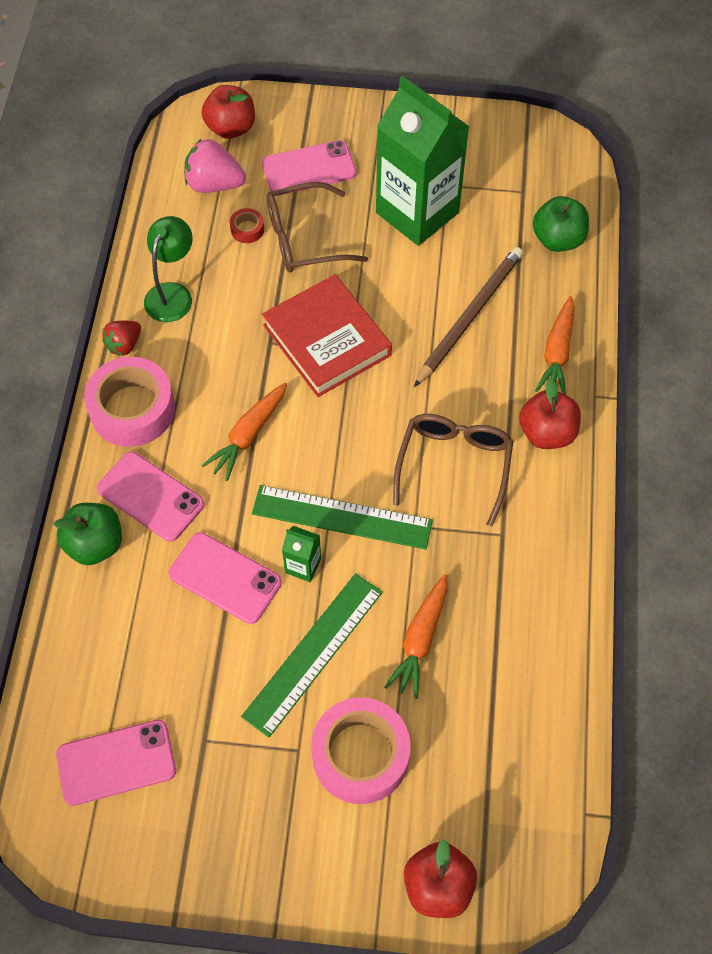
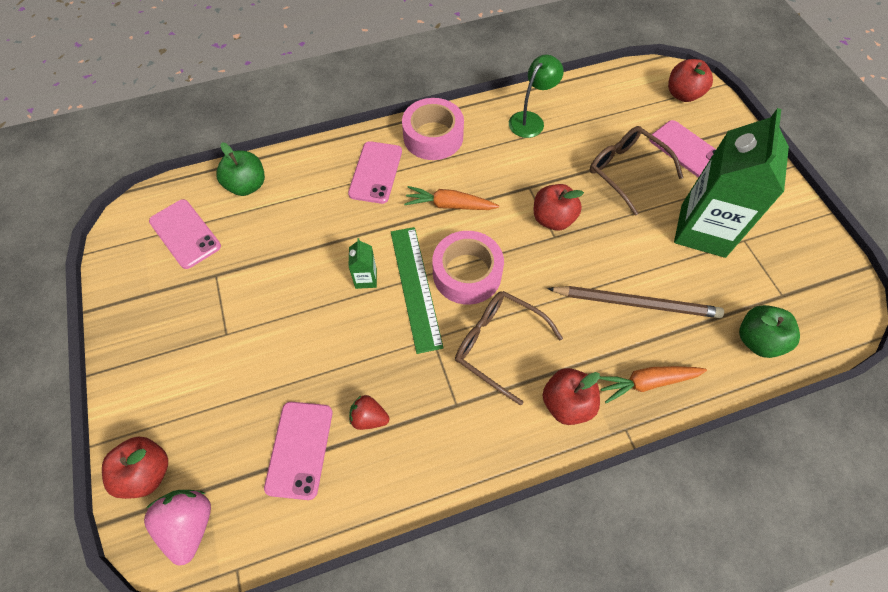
camera: 65 degrees right, 0 degrees up
(95, 544) = (328, 159): green apple -> green apple (247, 185)
(124, 345) = (477, 113): red strawberry -> red strawberry (369, 418)
(172, 294) = (530, 120): green lamp -> green lamp turned 45 degrees counterclockwise
(214, 184) = (631, 105): pink strawberry -> pink strawberry (190, 525)
(225, 578) = (336, 237): pink phone -> pink phone (299, 449)
(247, 229) = (609, 137): red tape -> none
(313, 653) = (301, 313): green ruler -> none
(327, 340) = (552, 219): red book -> red apple
(360, 755) = (234, 376): pink tape -> pink tape (467, 273)
(420, 640) = (340, 380): orange carrot -> none
(454, 465) = (498, 345): brown glasses -> brown glasses turned 135 degrees counterclockwise

